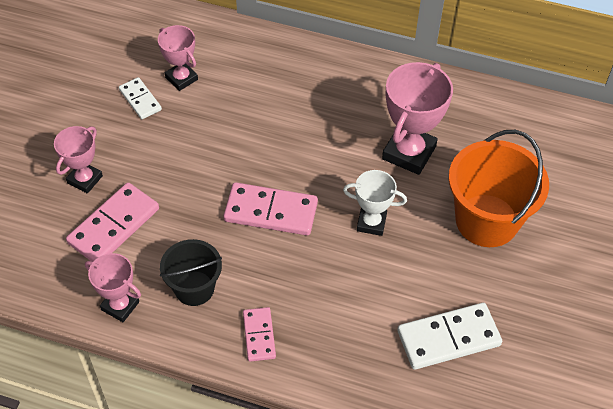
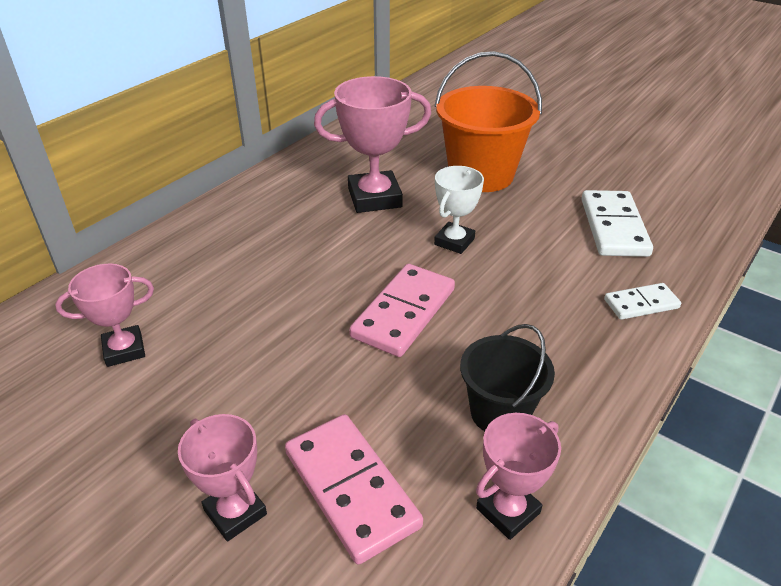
camera: 70 degrees left, 15 degrees down
(140, 100) = (125, 404): white domino -> white domino (641, 304)
(259, 335) = (588, 364): pink domino -> none
(409, 153) = (374, 198): pink trophy -> pink trophy turned 60 degrees counterclockwise

